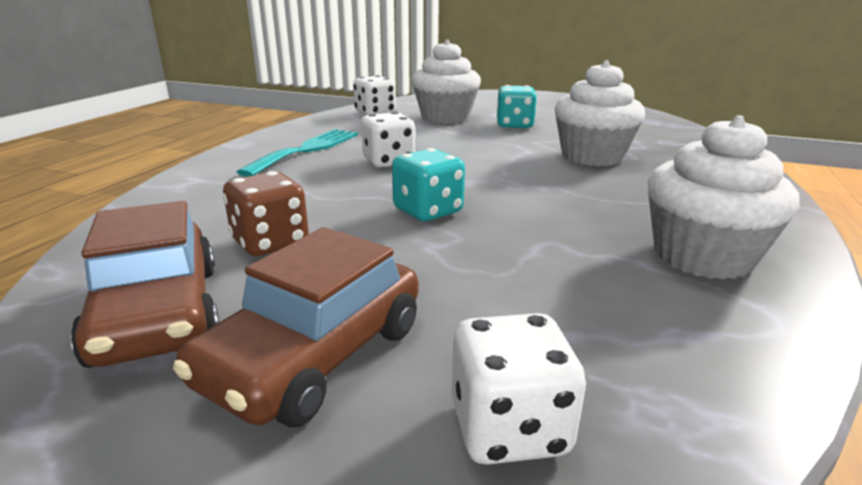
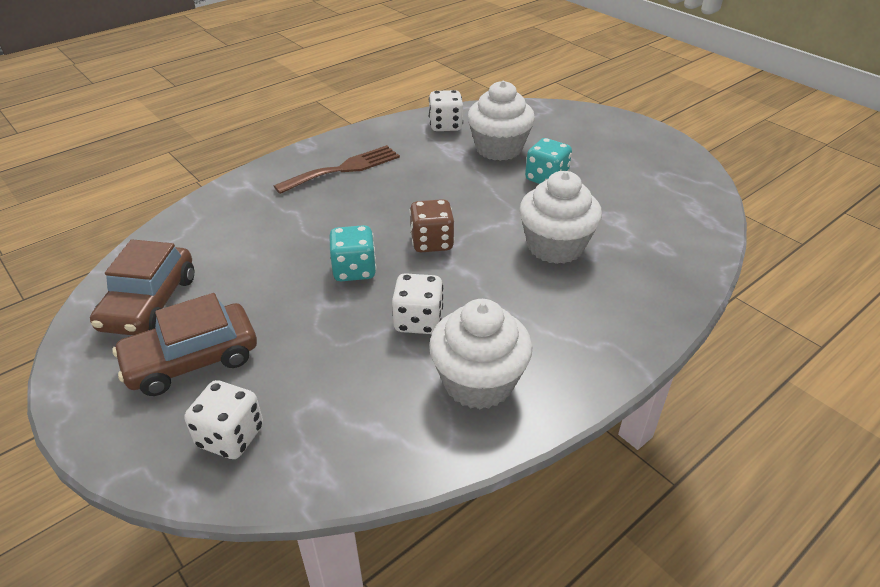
camera: 30 degrees right, 15 degrees up
(270, 242) = (239, 267): brown dice -> brown dice (432, 242)
(307, 150) = (344, 169): turquoise fork -> brown fork
(388, 162) = (386, 203): white dice -> white dice (418, 321)

